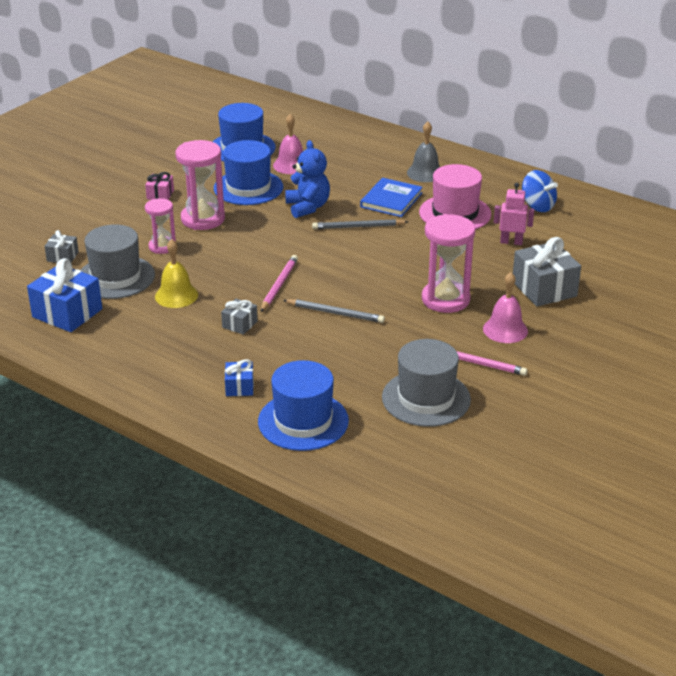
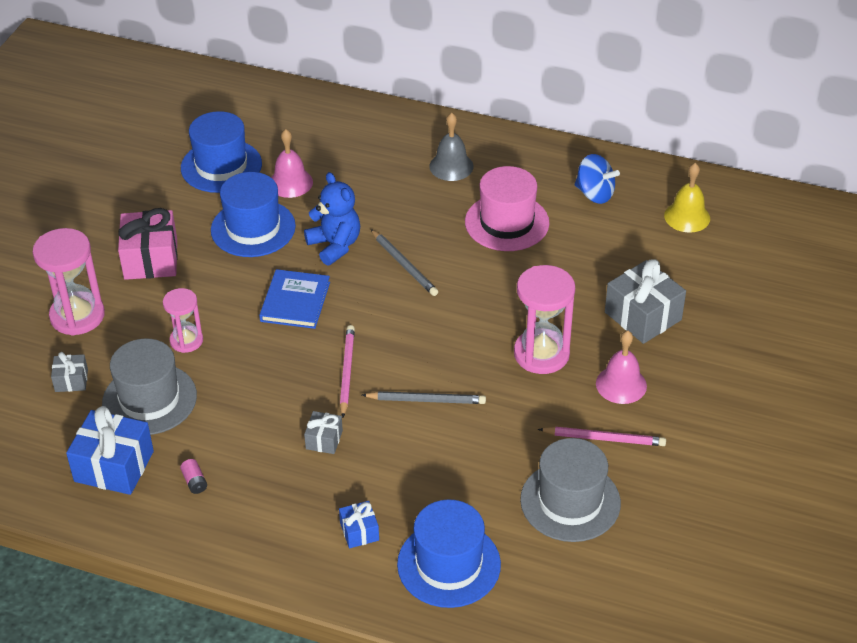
camera: 15 degrees left, 10 degrees up
(124, 333) = (194, 482): none -> pink battery
(160, 194) = (151, 259): pink gift -> pink gift, size x1.93
(176, 295) = (233, 412): yellow bell -> yellow bell (687, 217)
(203, 219) = (218, 288): pink hourglass -> pink hourglass (77, 316)
(358, 227) = (404, 265): grey pencil -> grey pencil turned 105 degrees counterclockwise
(391, 200) = (427, 216): blue book -> blue book (295, 302)
(511, 242) = (584, 254): pink robot -> none

